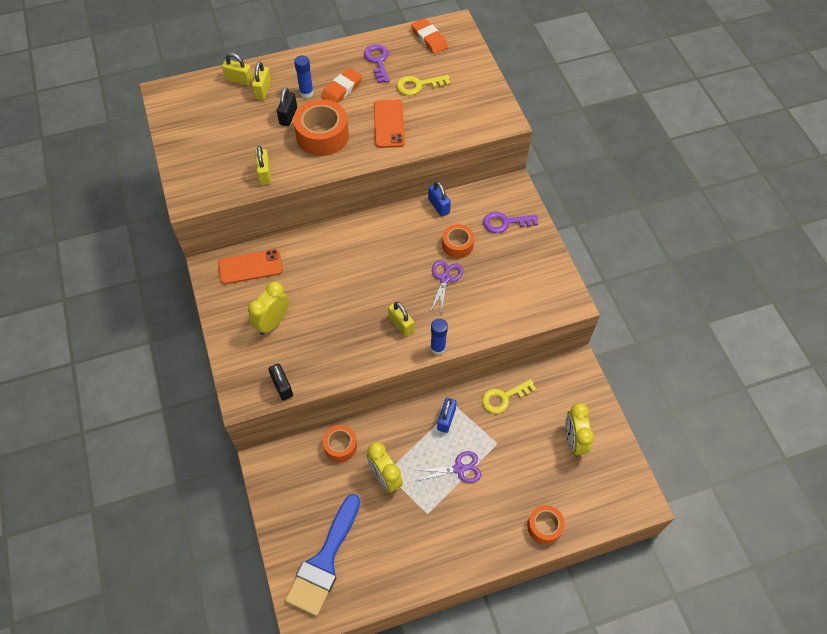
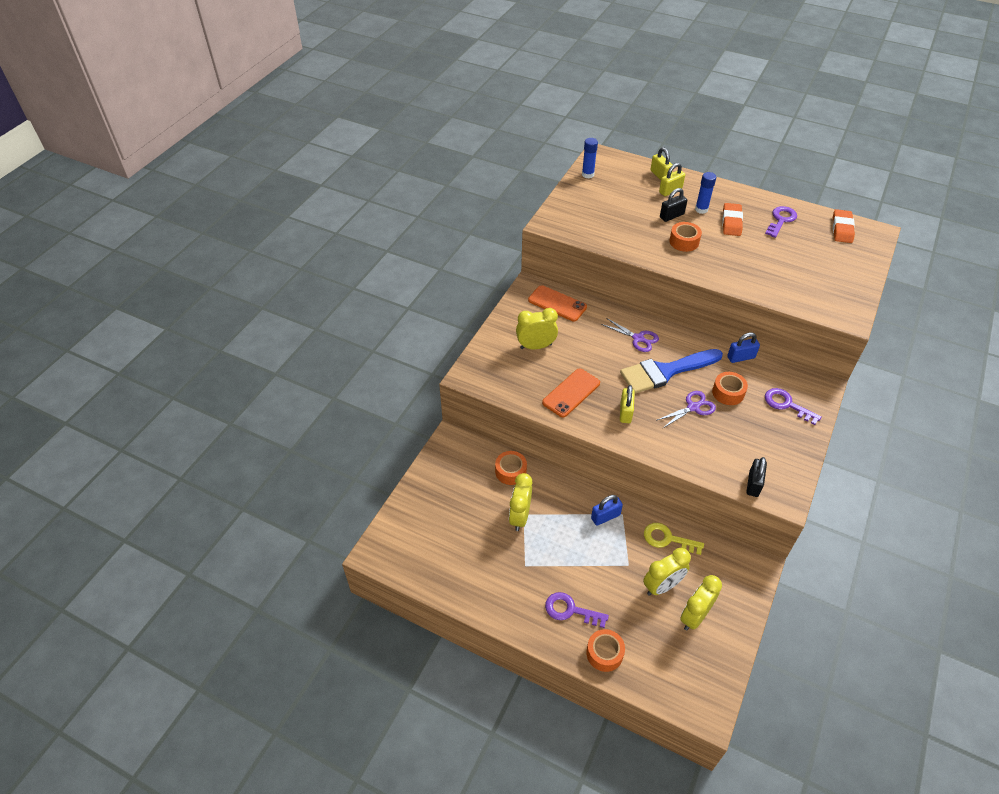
camera: 45 degrees right, 10 degrees down
(265, 174) = (616, 240): yellow padlock -> none
(282, 387) = (500, 388): black padlock -> black padlock (753, 484)
(322, 135) = (684, 241): orange tape -> orange tape, size x0.60
(324, 561) = (424, 532): blue brush -> blue brush (665, 372)
(342, 89) = (731, 222): orange eraser -> orange eraser turned 75 degrees counterclockwise
(388, 124) = (744, 264): orange phone -> orange phone (571, 393)
(418, 85) = (798, 253): yellow key -> none
(438, 348) = (637, 447): blue glue stick -> blue glue stick (588, 174)
(439, 206) = (741, 357): blue padlock -> blue padlock turned 60 degrees clockwise
(459, 468) = (580, 557): purple scissors -> purple scissors (638, 338)
(492, 517) = (570, 610): none -> purple key
(533, 438) = (662, 586): none -> yellow clock

